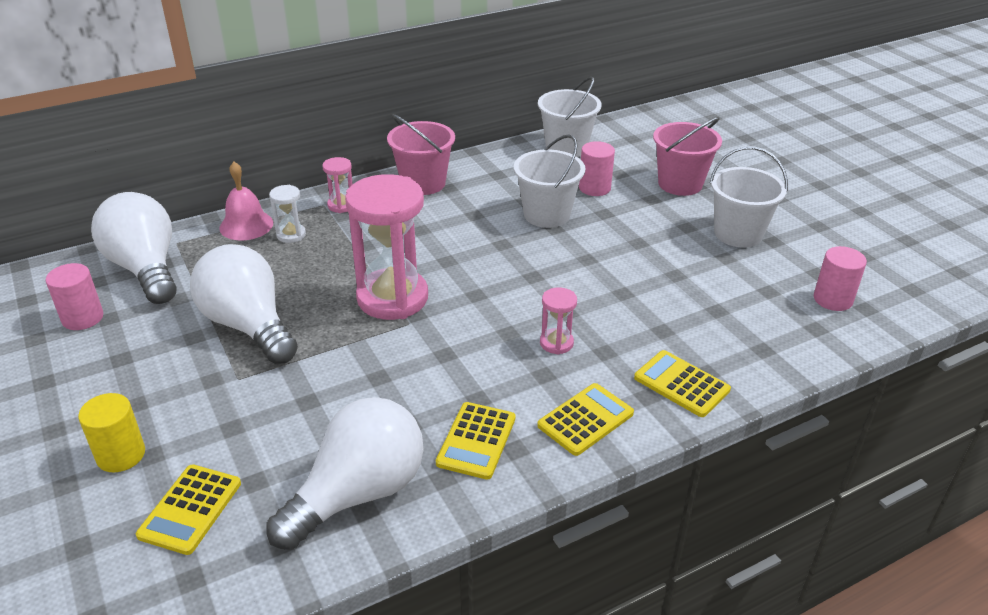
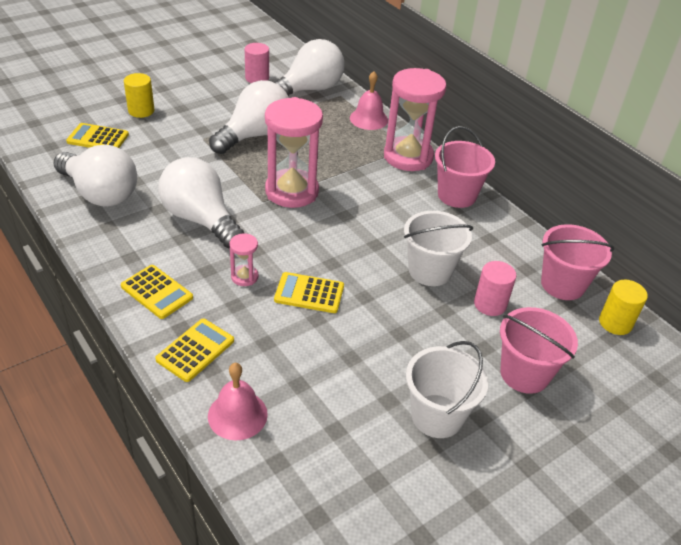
camera: 80 degrees right, 5 degrees up
(291, 235) = (361, 139): white hourglass -> none
(341, 205) = (408, 157): pink hourglass -> pink hourglass, size x2.24
(440, 380) = (200, 219): none -> white light bulb
(476, 441) = (140, 239): yellow calculator -> yellow calculator (309, 293)
(566, 148) = (562, 284): white bucket -> pink bucket
(614, 133) = (615, 323): none -> yellow cylinder
(766, 353) = (237, 415): none -> pink bell
(833, 299) = (329, 486): pink cylinder -> none

